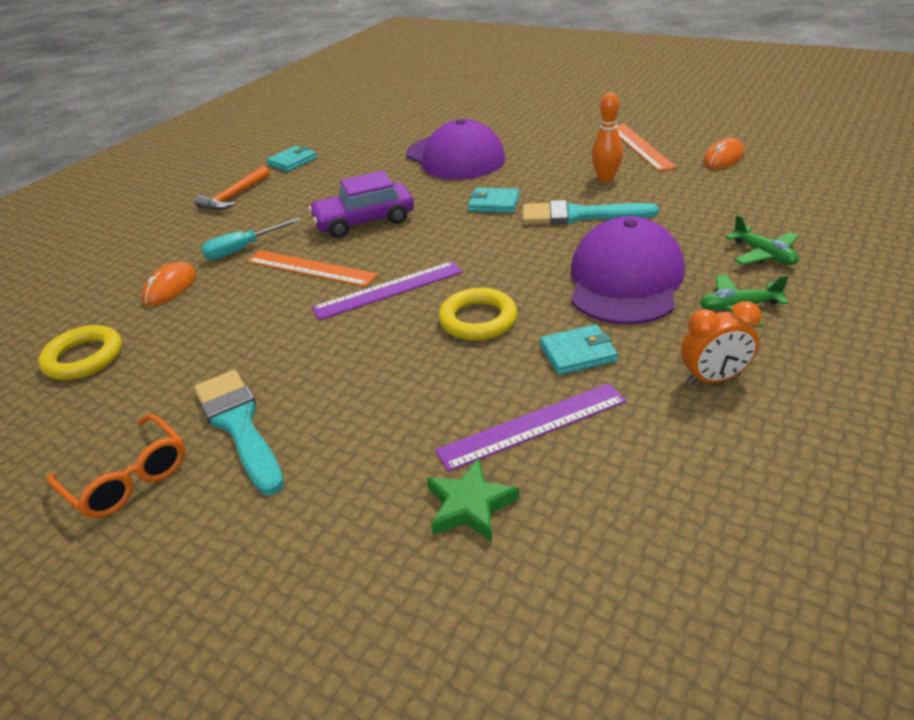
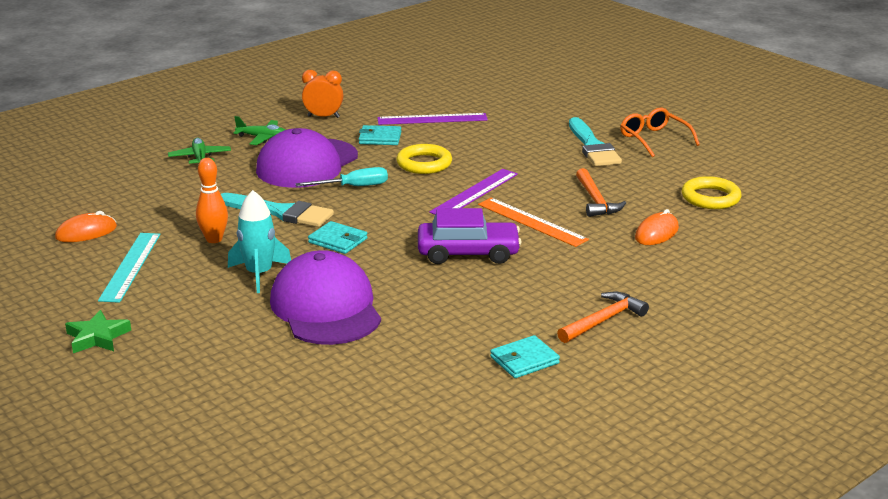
camera: 165 degrees left, 10 degrees down
(237, 316) = (596, 200): none -> orange hammer
(243, 249) = (592, 253): turquoise screwdriver -> turquoise screwdriver (353, 187)
(388, 290) = (474, 193): purple ruler -> purple ruler turned 45 degrees counterclockwise
(470, 506) = (481, 104): green star -> green star (97, 337)
(531, 164) = (259, 274): none -> turquoise rocket
(640, 146) = (130, 266): orange ruler -> turquoise ruler

